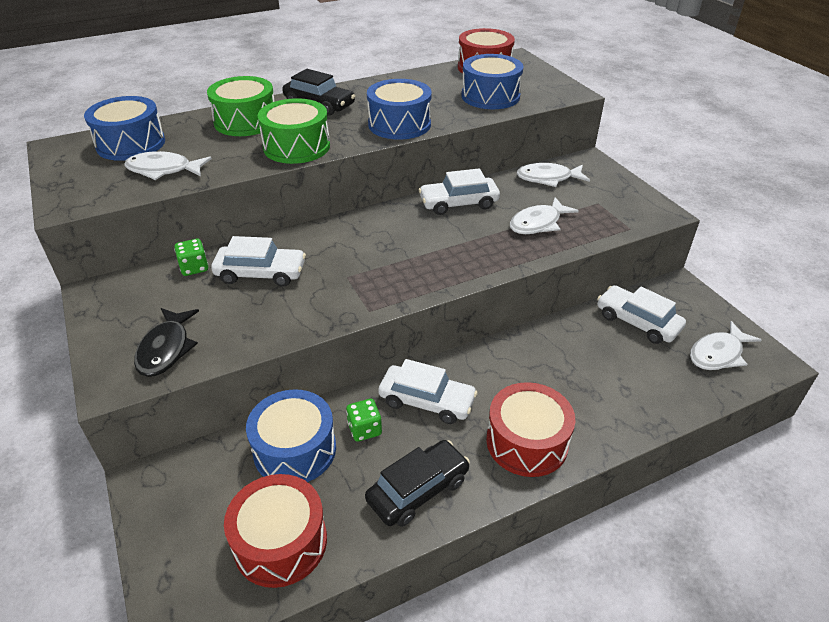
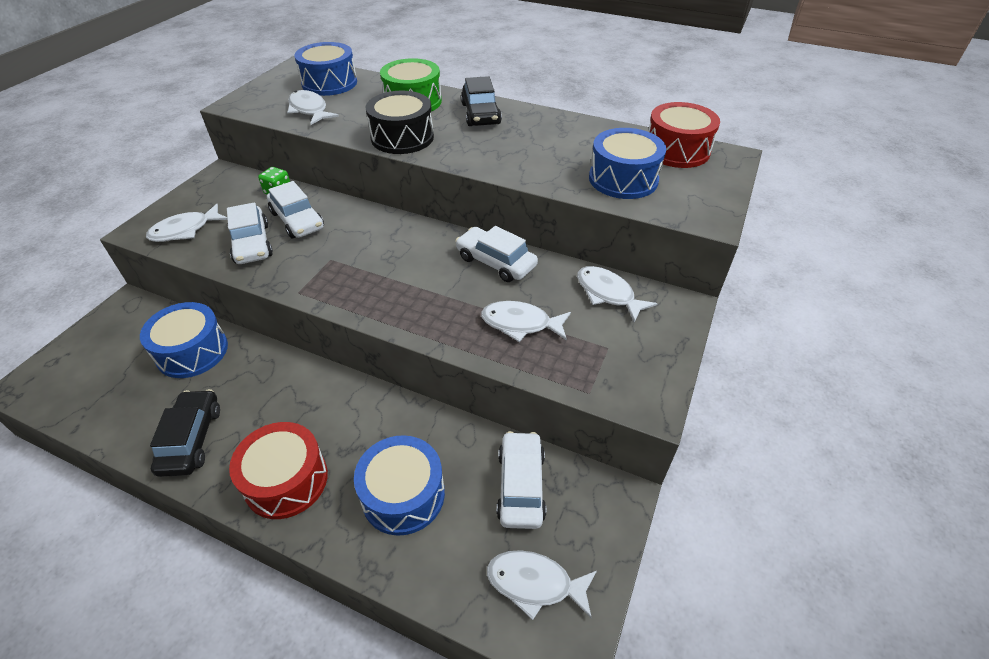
camera: 50 degrees right, 5 degrees up
(166, 349) = (185, 230): black fish -> white fish
(280, 542) = (106, 394): red drum -> none
(296, 147) = (402, 137): green drum -> black drum
(364, 429) = (235, 375): green dice -> none
(399, 124) = (499, 161): blue drum -> blue drum (403, 495)
(418, 490) = (191, 439): black car -> black car turned 105 degrees counterclockwise
(427, 401) = (290, 392): white car -> white car (252, 244)

